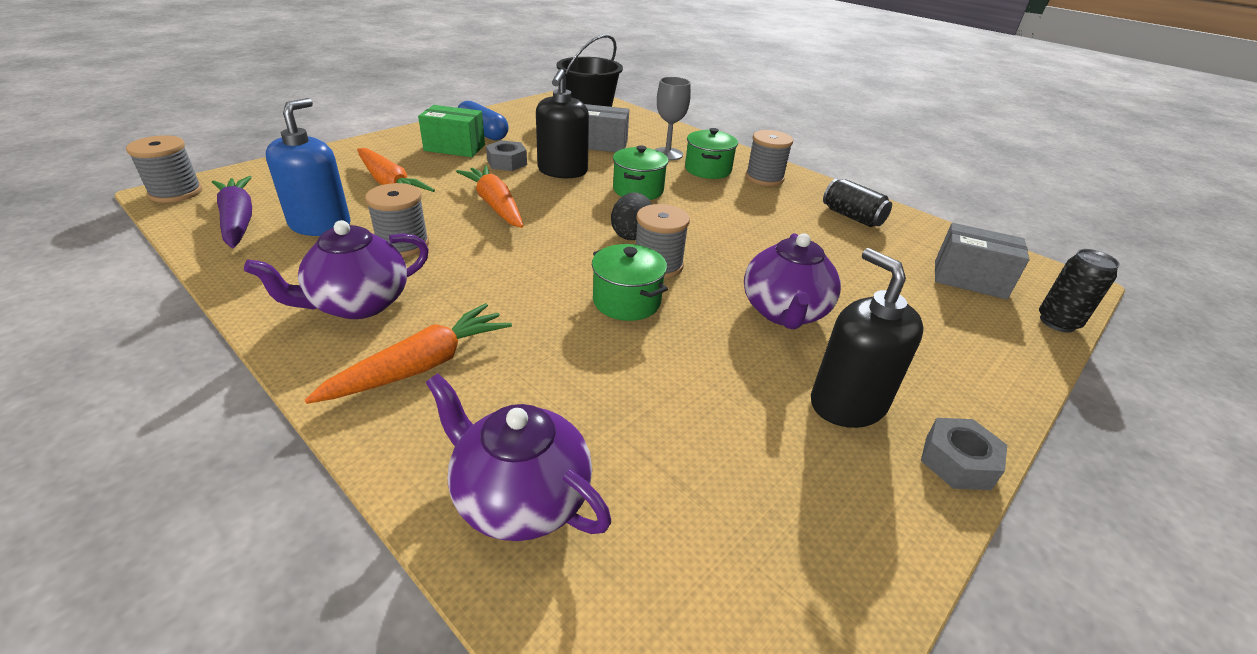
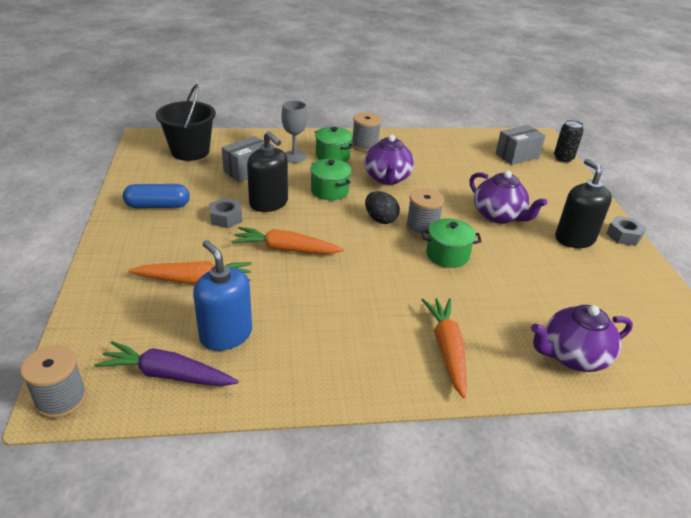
camera: 50 degrees left, 0 degrees up
(358, 304) = (358, 352): purple teapot -> purple teapot (387, 178)
(403, 244) = (299, 307): grey spool -> none
(454, 148) = (168, 228): green box -> none
(847, 404) = (574, 239): black soap dispenser -> black soap dispenser turned 60 degrees clockwise
(852, 217) = (435, 148): black can -> none

